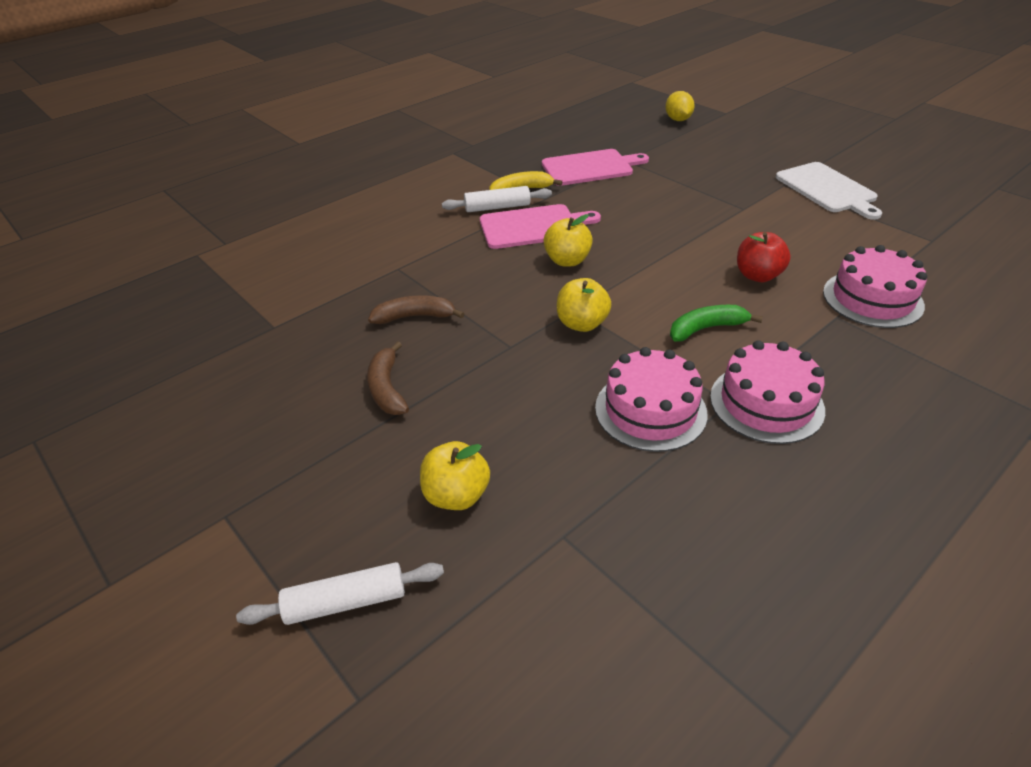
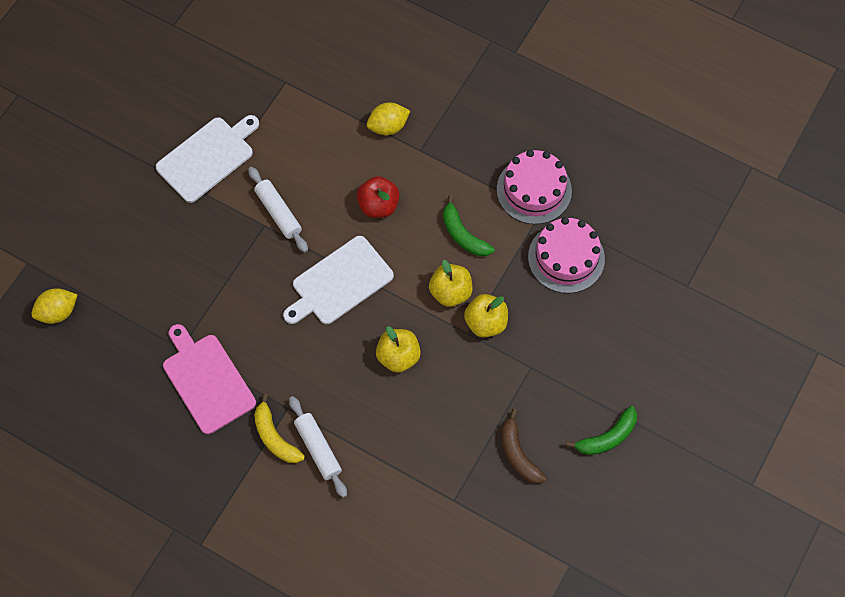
camera: 110 degrees left, 25 degrees up
(346, 601) = (773, 383): white rolling pin -> white rolling pin (278, 213)
(387, 388) = (607, 437): brown banana -> green banana
(456, 495) = (682, 353): yellow apple -> yellow apple (450, 292)
(533, 226) = (347, 403): pink cutting board -> none
(665, 239) = (339, 283): none -> white cutting board
(872, 299) = (388, 126): pink cake -> yellow lemon

